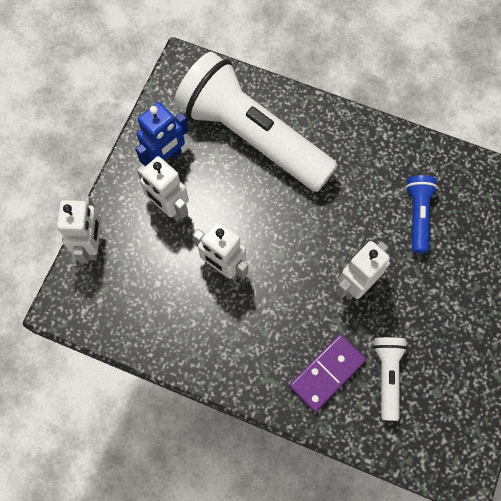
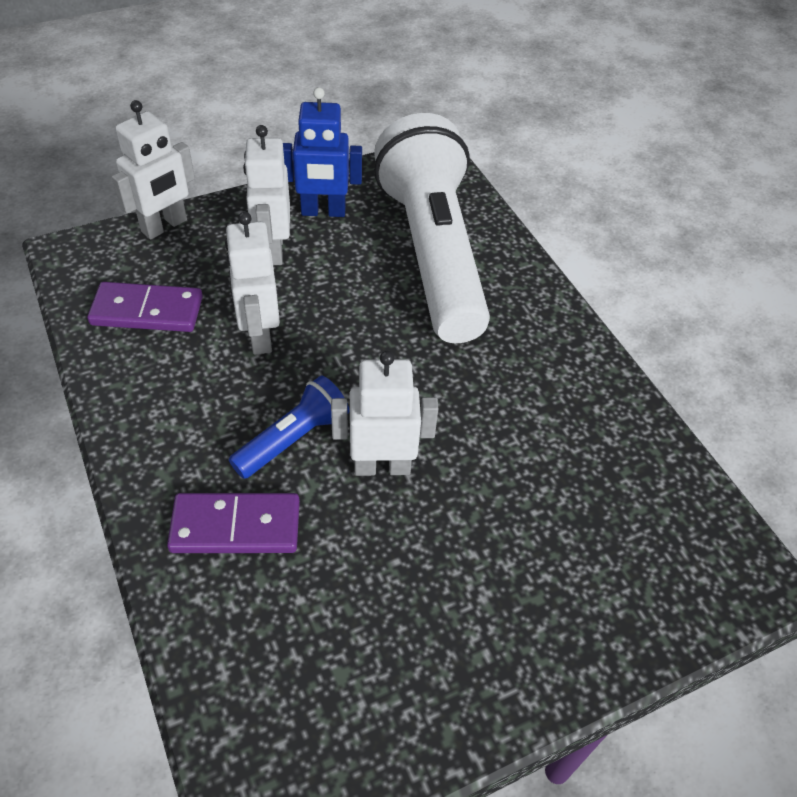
camera: 40 degrees right, 20 degrees down
(150, 304) = (147, 311): none -> purple domino
(387, 376) = (301, 595): white flashlight -> none
(418, 215) = (542, 459): blue flashlight -> blue flashlight (293, 439)

